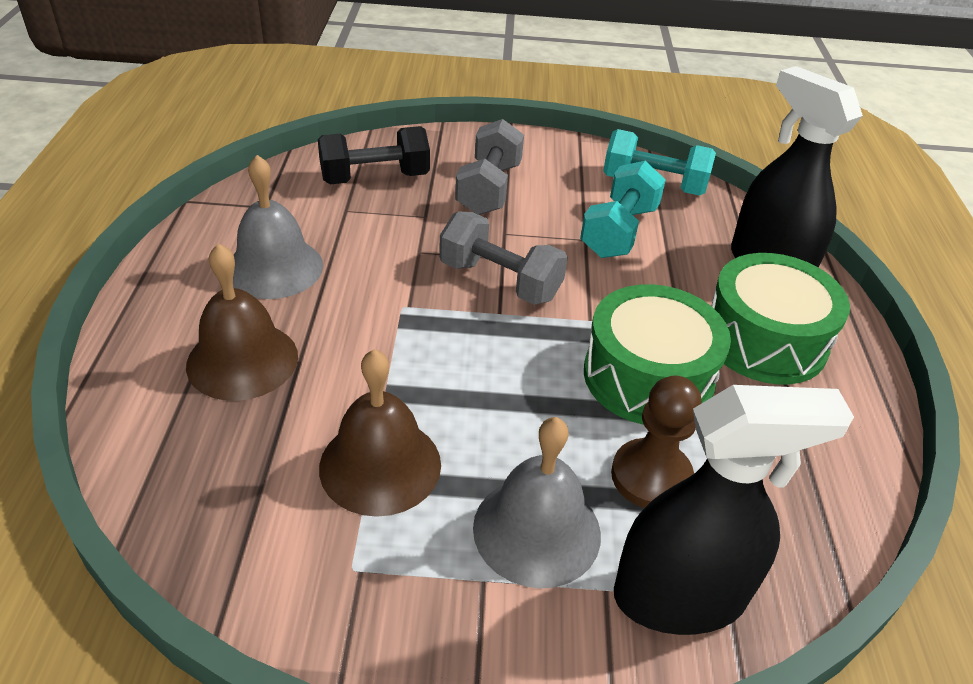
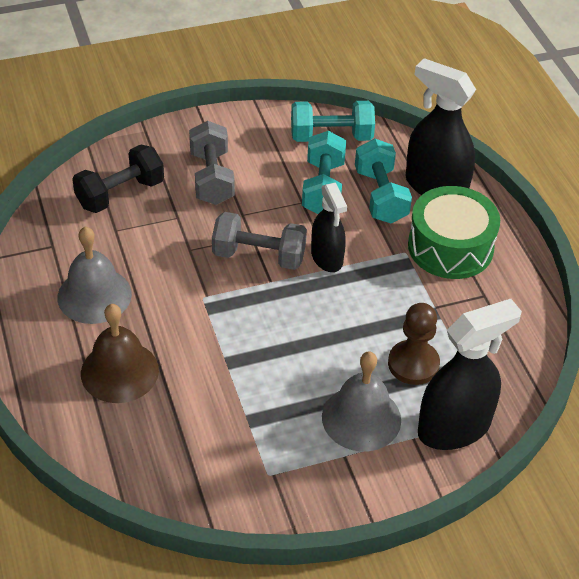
camera: 20 degrees left, 5 degrees up
(380, 465) = (250, 410): brown bell -> none
(587, 306) = (327, 258): none -> black spray bottle
(648, 376) = (386, 298): green drum -> none
(690, 258) = (380, 196): none -> turquoise dumbbell

